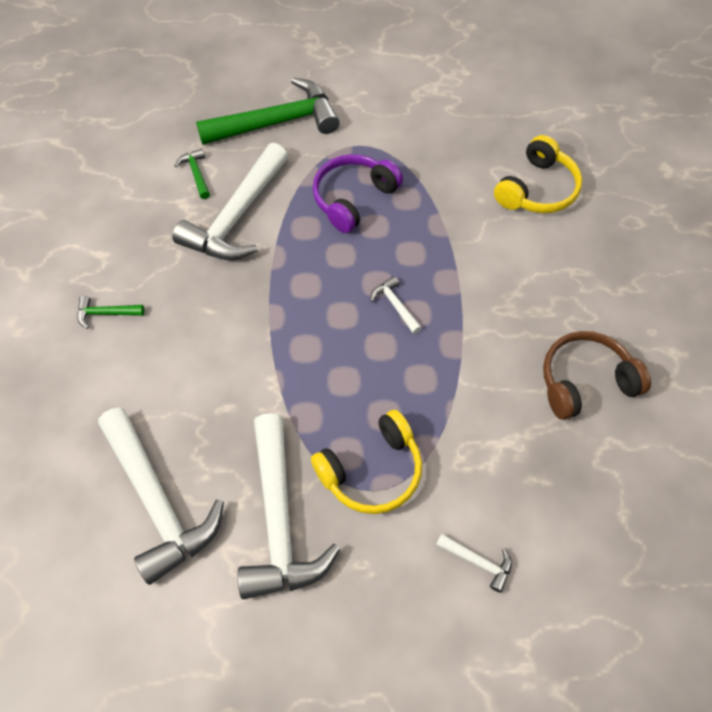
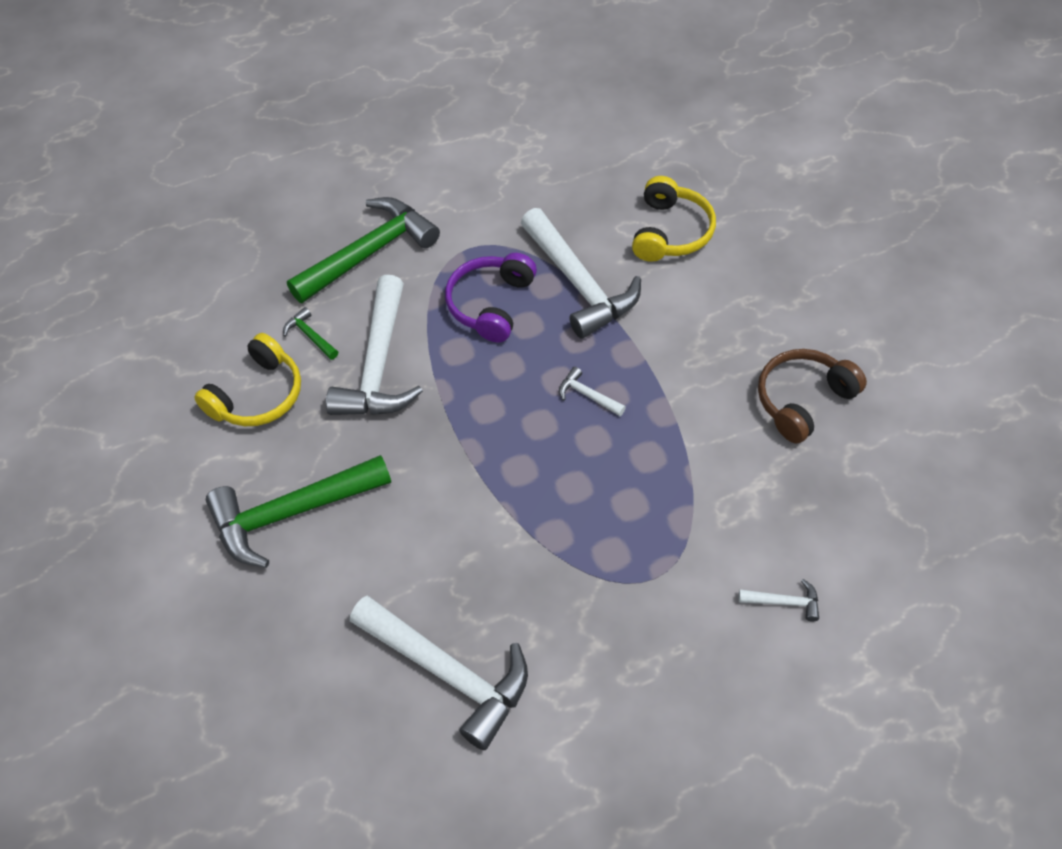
camera: 20 degrees left, 5 degrees down
(106, 313) = (291, 513): green hammer -> green hammer, size x2.39
(279, 520) = (578, 641): white hammer -> white hammer (579, 284)
(372, 471) = (644, 560): yellow headphones -> yellow headphones (257, 395)

